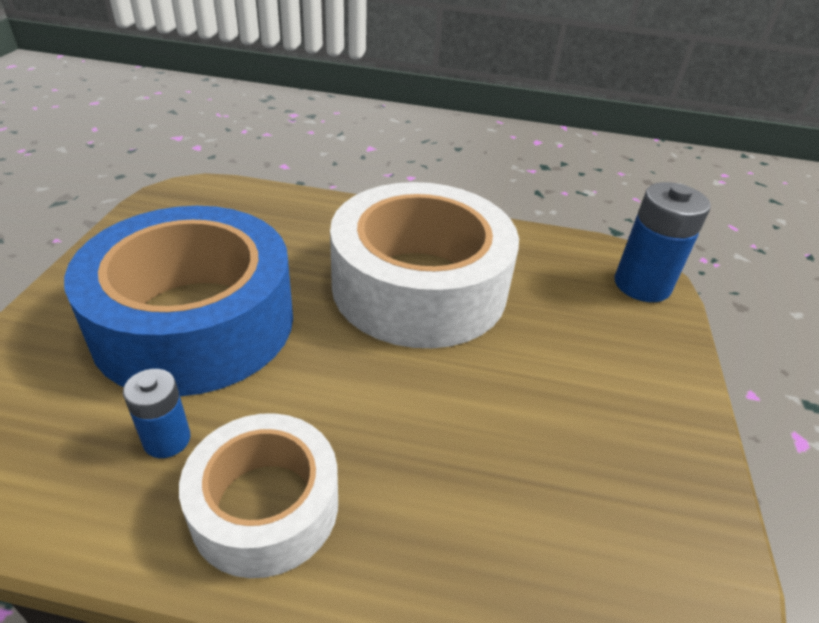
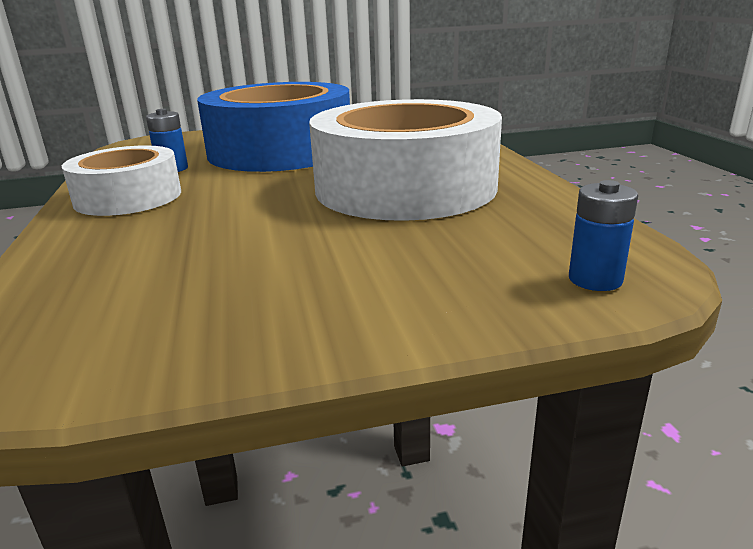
camera: 70 degrees right, 15 degrees down
(642, 285) = (595, 279): blue battery -> blue battery, size x0.57

